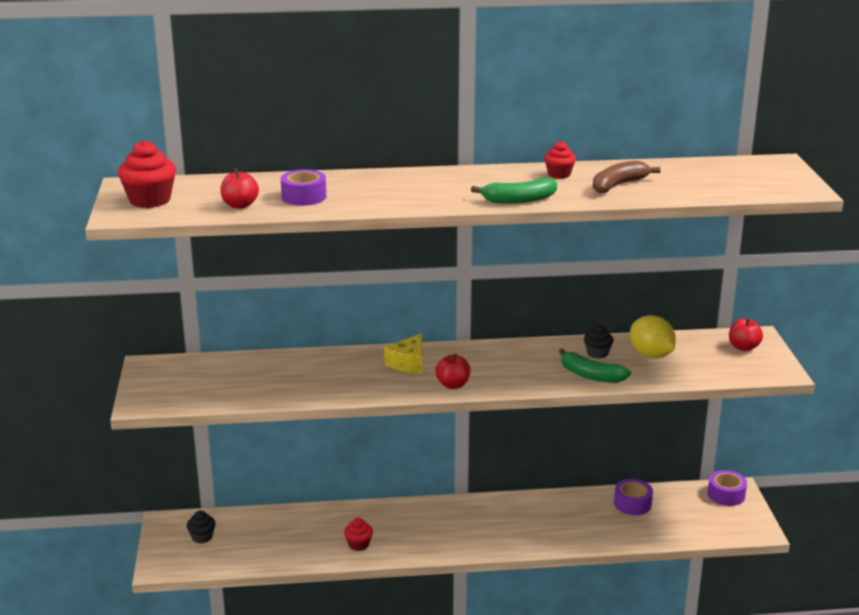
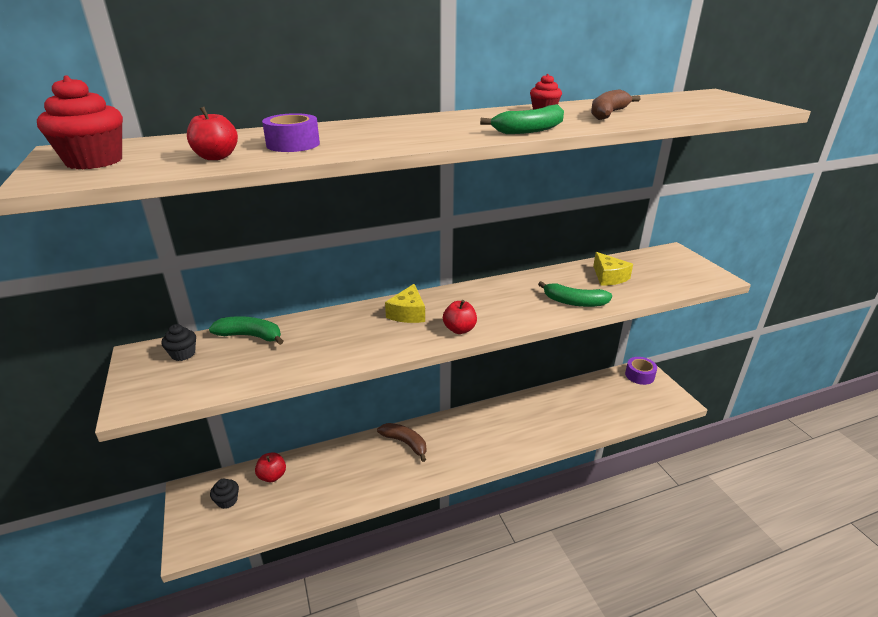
camera: 15 degrees left, 5 degrees up
(249, 363) = (250, 336): none -> green banana
(358, 544) = (376, 479): red cupcake -> none
(402, 518) = (405, 443): none -> brown banana
(597, 353) = (565, 281): black cupcake -> black cupcake (183, 354)
(632, 504) = (579, 395): purple tape -> none
(651, 355) = (609, 277): yellow lemon -> yellow cheese
(743, 347) = (672, 261): red apple -> red apple (272, 476)

